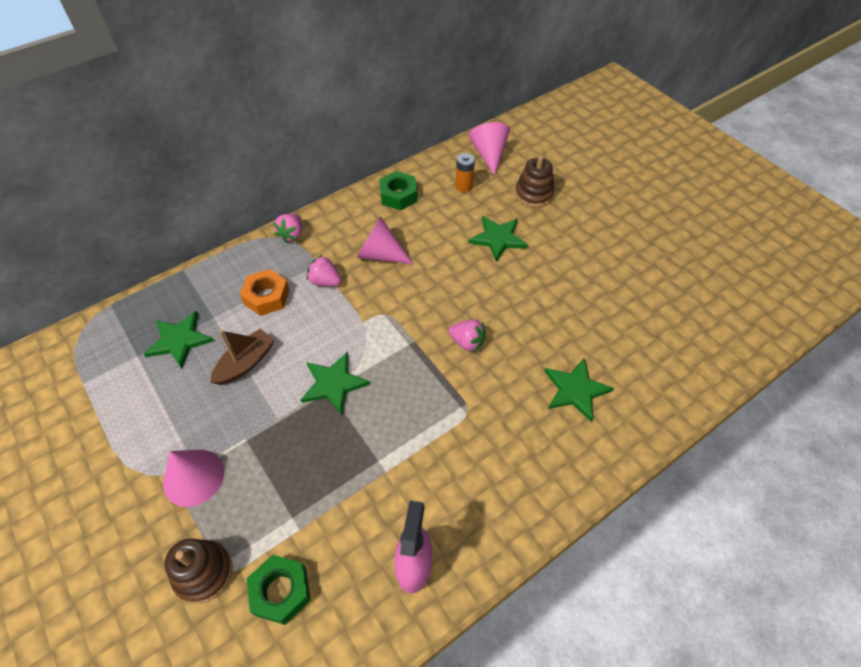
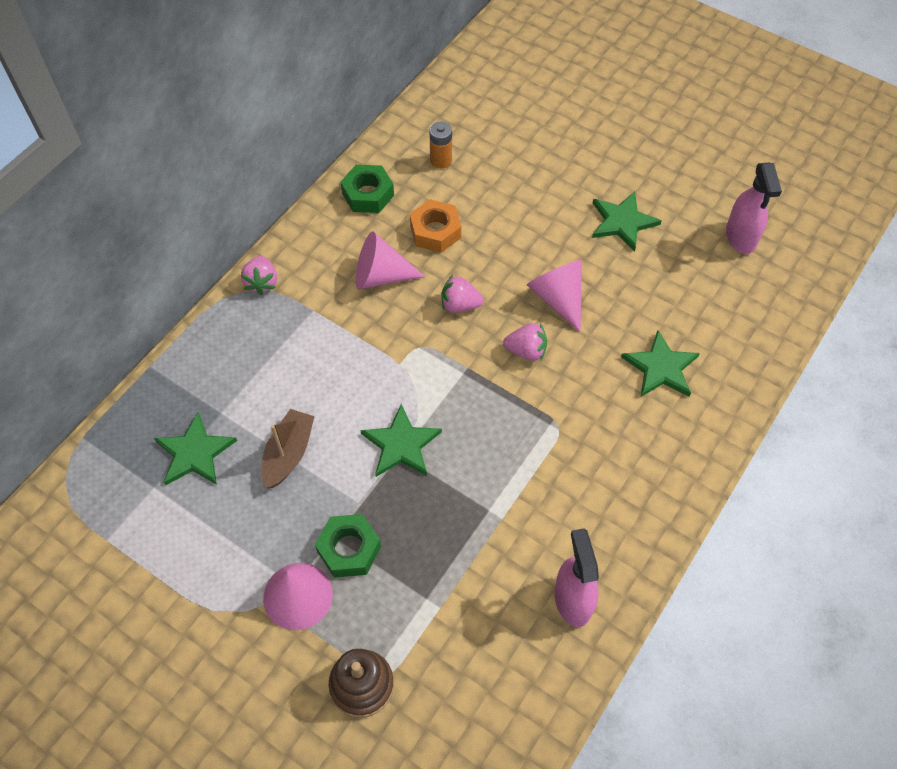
camera: 20 degrees left, 5 degrees up
(266, 297) = (272, 369): orange nut -> orange nut (435, 231)
(281, 591) = (451, 672): green nut -> green nut (349, 549)
(325, 281) = (332, 329): pink strawberry -> pink strawberry (460, 305)
(489, 154) = (453, 109): pink cone -> pink cone (558, 298)
(498, 239) = (508, 216): green star -> green star (622, 222)
(534, 194) = (526, 148): brown stacking toy -> none
(686, 306) = (740, 237): none -> pink spray bottle

